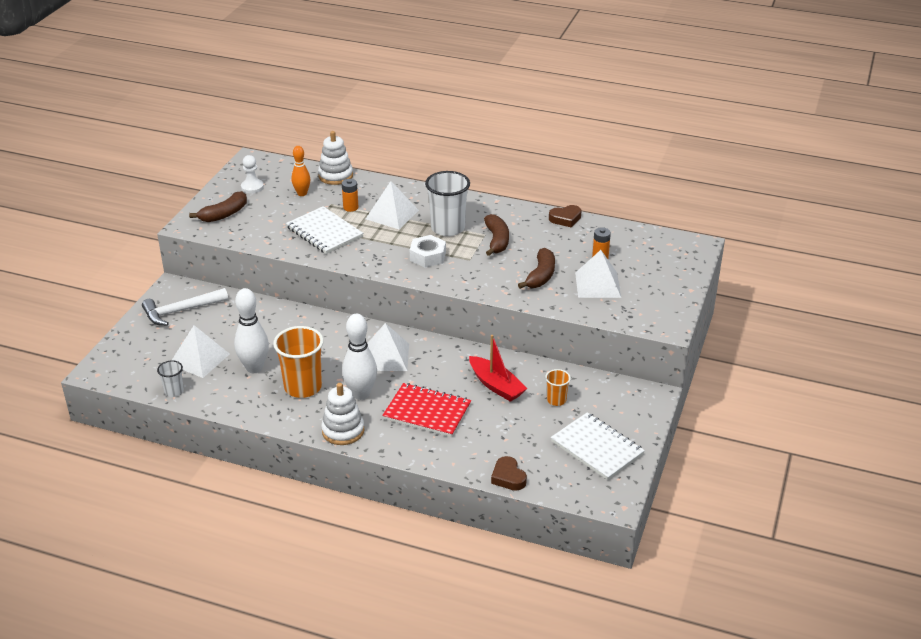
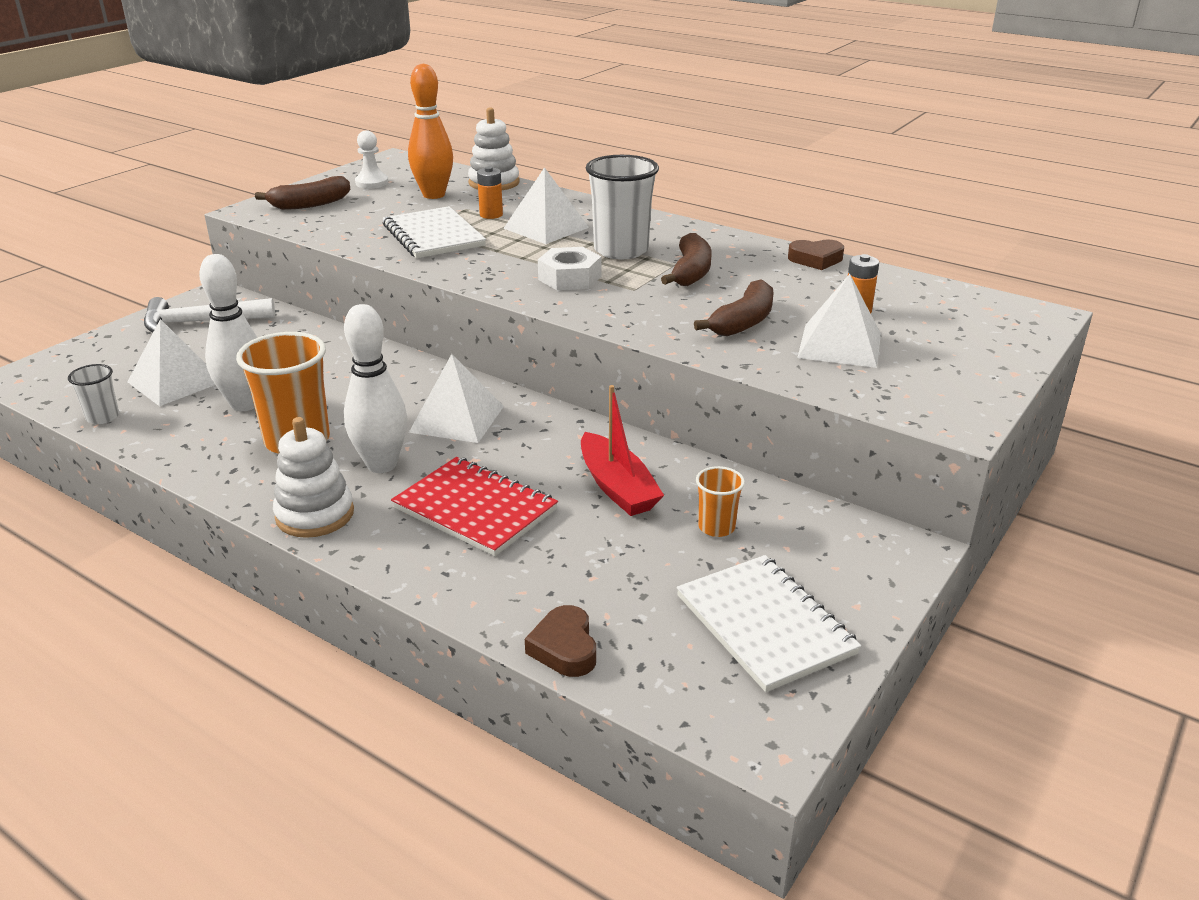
camera: 15 degrees right, 5 degrees down
(302, 193) = (434, 195): orange bowling pin -> orange bowling pin, size x1.58

